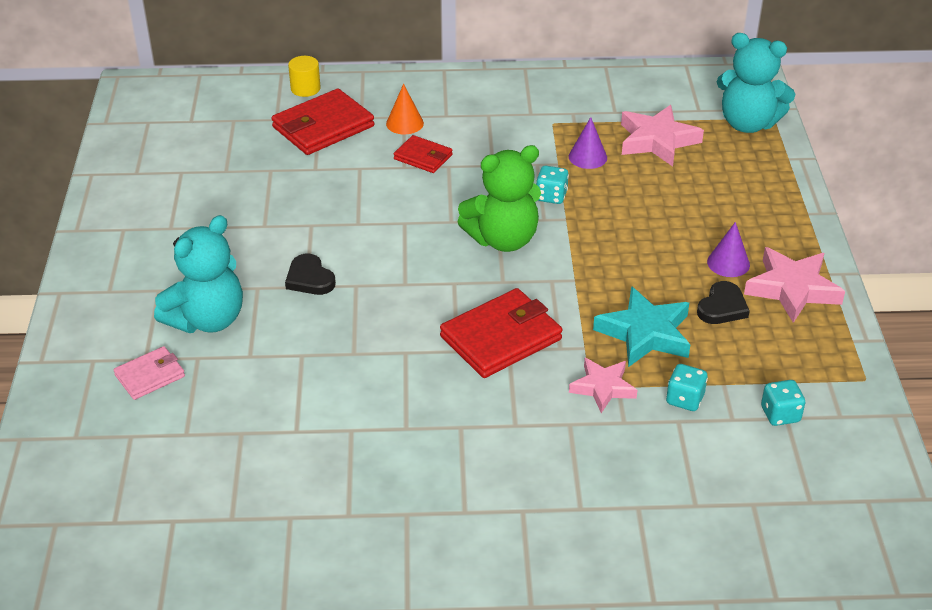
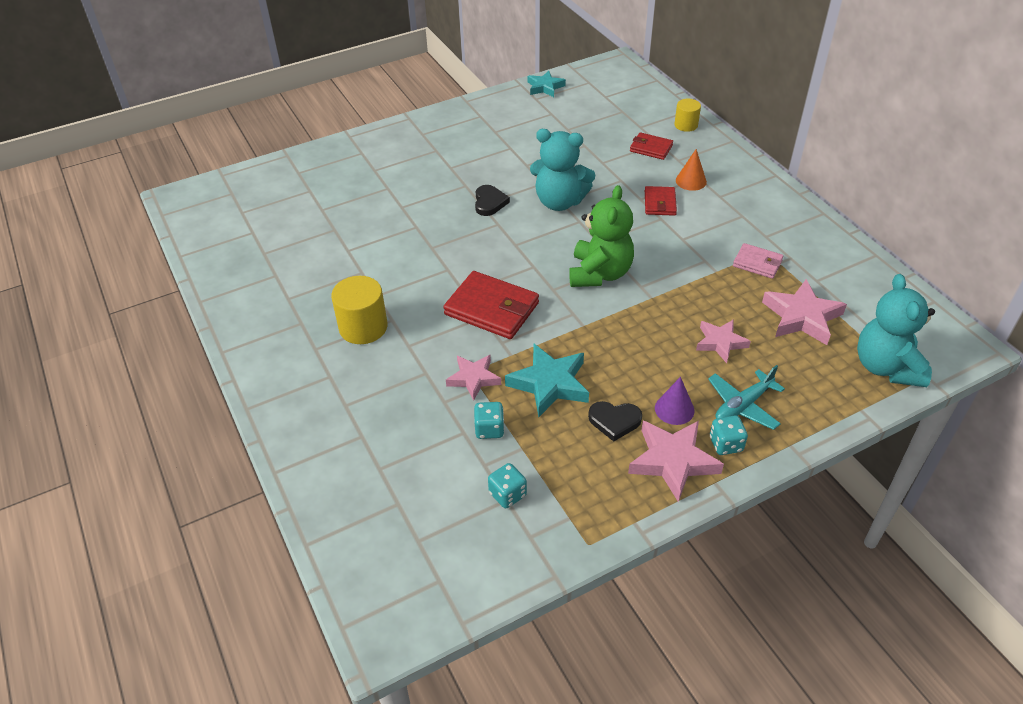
camera: 65 degrees right, 5 degrees up
(120, 157) = (545, 87): none -> turquoise star
(150, 376) = (361, 177): pink wallet -> pink wallet (757, 263)
(207, 320) = (422, 178): turquoise teddy bear -> turquoise teddy bear (559, 202)
(309, 278) = (489, 202): black heart -> black heart turned 150 degrees clockwise
(323, 127) = (651, 148): red wallet -> red wallet, size x0.56
(456, 456) = (363, 327): none -> yellow cylinder
(503, 239) = (599, 273): green teddy bear -> green teddy bear turned 120 degrees counterclockwise
(551, 196) = (672, 281): turquoise dice -> turquoise dice (726, 444)
(587, 157) = (740, 284): purple cone -> none
(659, 201) = (720, 342): none -> pink star
(747, 220) = (743, 405): none -> turquoise plane

